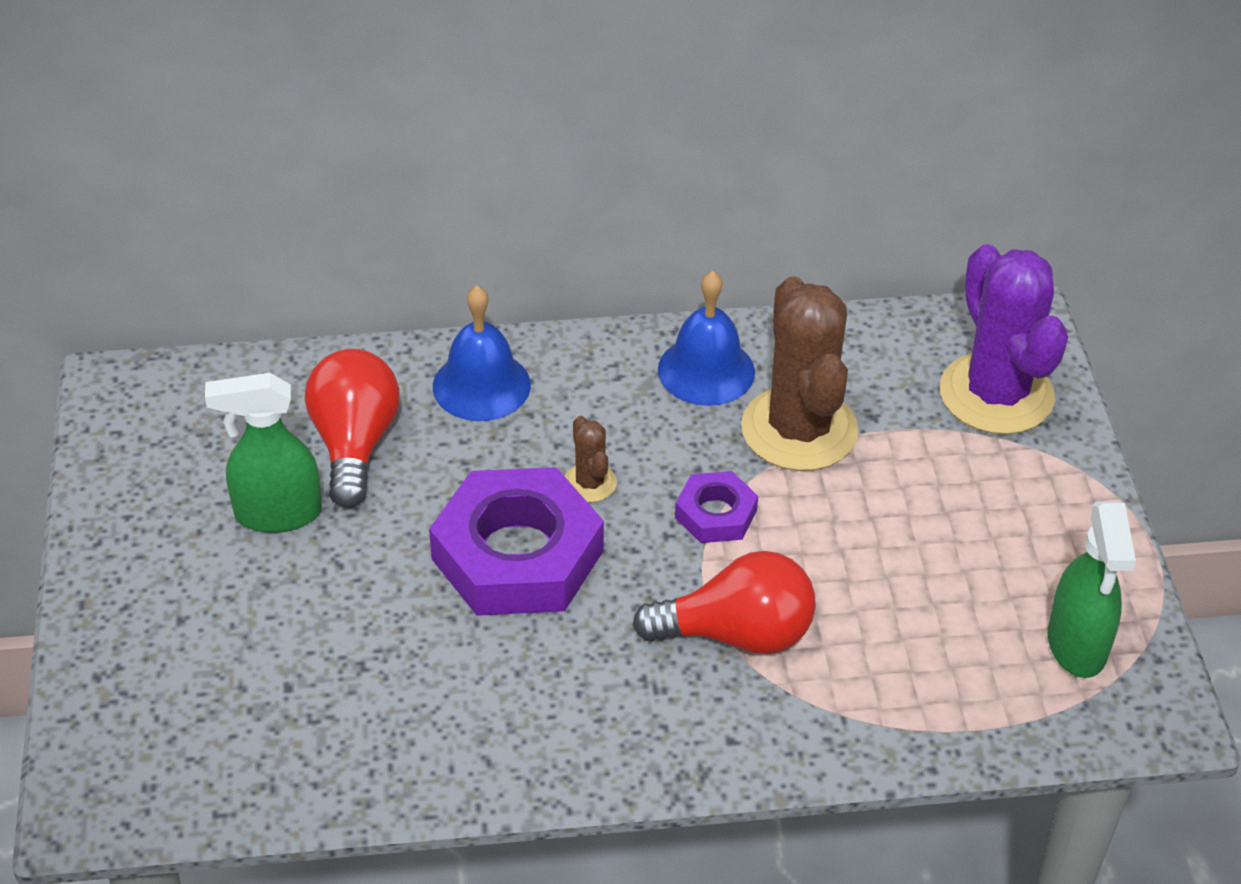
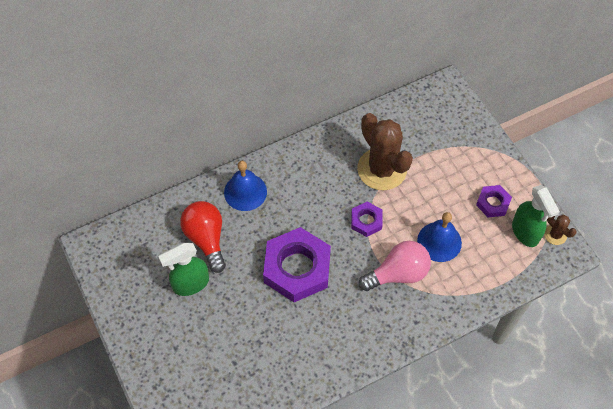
camera: 20 degrees left, 15 degrees up
(590, 483) = (310, 224): brown cactus -> brown cactus (555, 235)
(706, 370) = (333, 153): blue bell -> blue bell (439, 241)
(737, 634) = (398, 274): red light bulb -> pink light bulb
(996, 394) = (450, 126): purple cactus -> none
(1025, 566) = (493, 203): none -> purple nut

